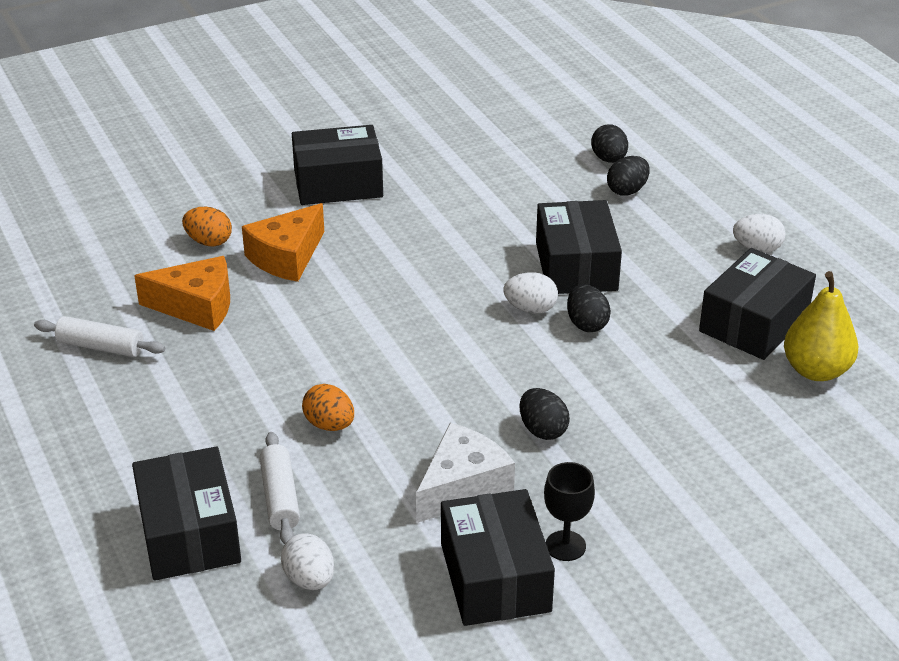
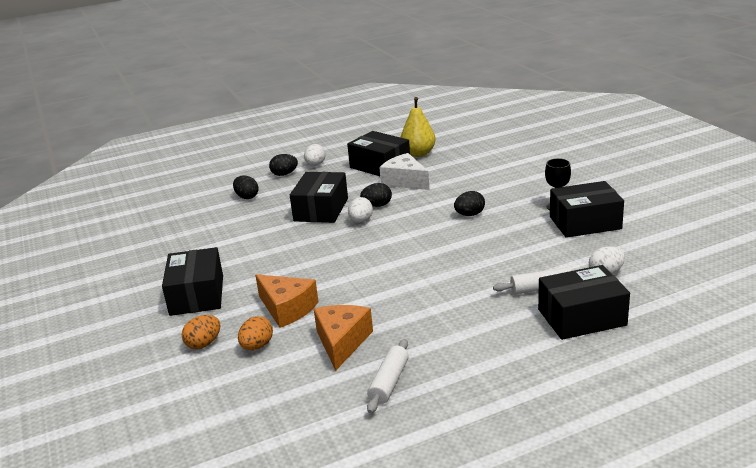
camera: 85 degrees left, 10 degrees down
(329, 425) = (472, 277): orange egg -> orange egg (204, 344)
(463, 487) = (519, 234): white cheese -> white cheese (405, 181)
(576, 266) = (321, 209): black box -> black box turned 75 degrees counterclockwise
(609, 159) = (210, 202): black egg -> black egg (284, 174)

